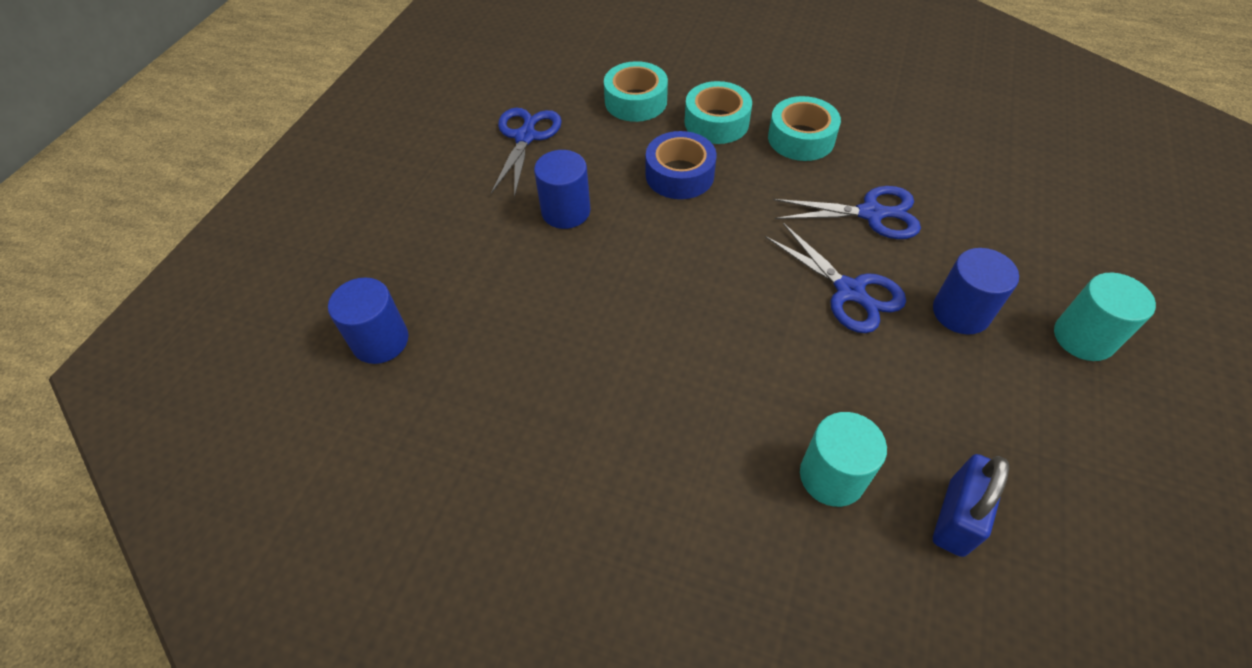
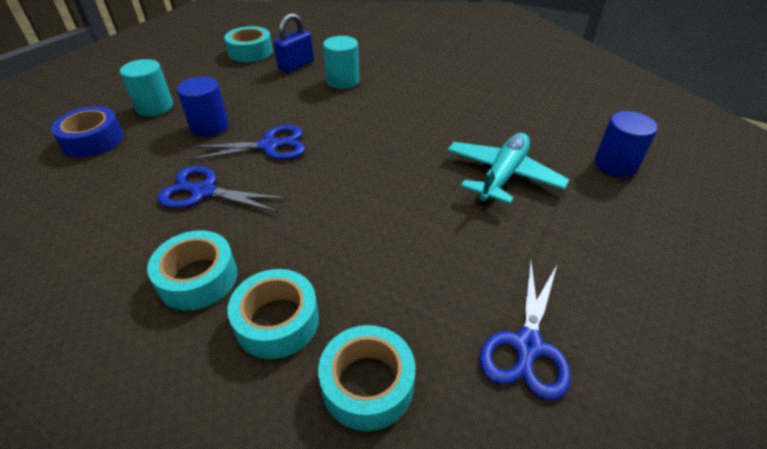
camera: 170 degrees left, 10 degrees down
(534, 295) = (502, 176): none -> turquoise plane
(566, 211) = (475, 238): blue cylinder -> none
(679, 175) = (351, 257): blue tape -> blue tape (93, 140)
(849, 291) = (269, 146): blue scissors -> blue scissors turned 105 degrees clockwise
(1096, 558) = (250, 52): none -> turquoise tape

